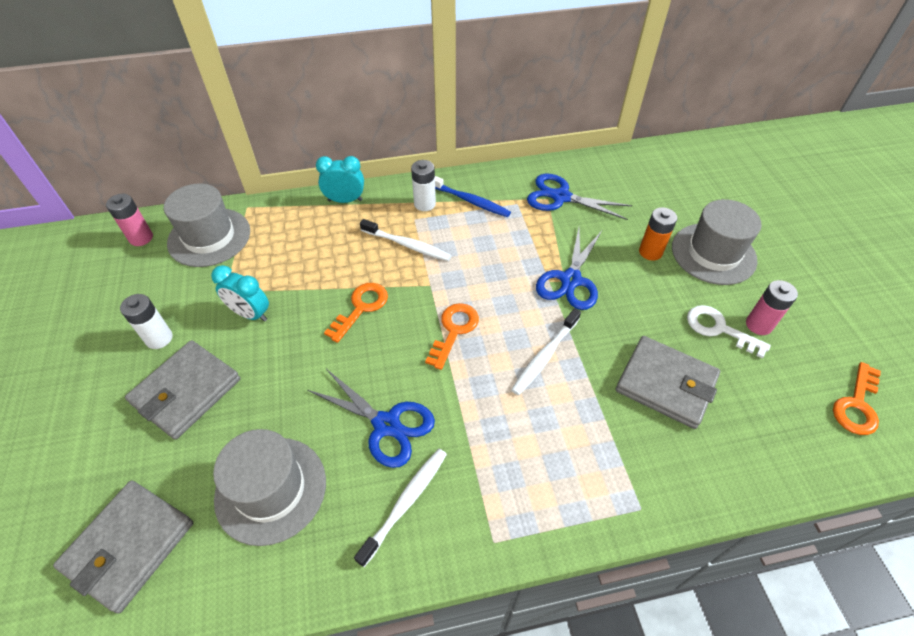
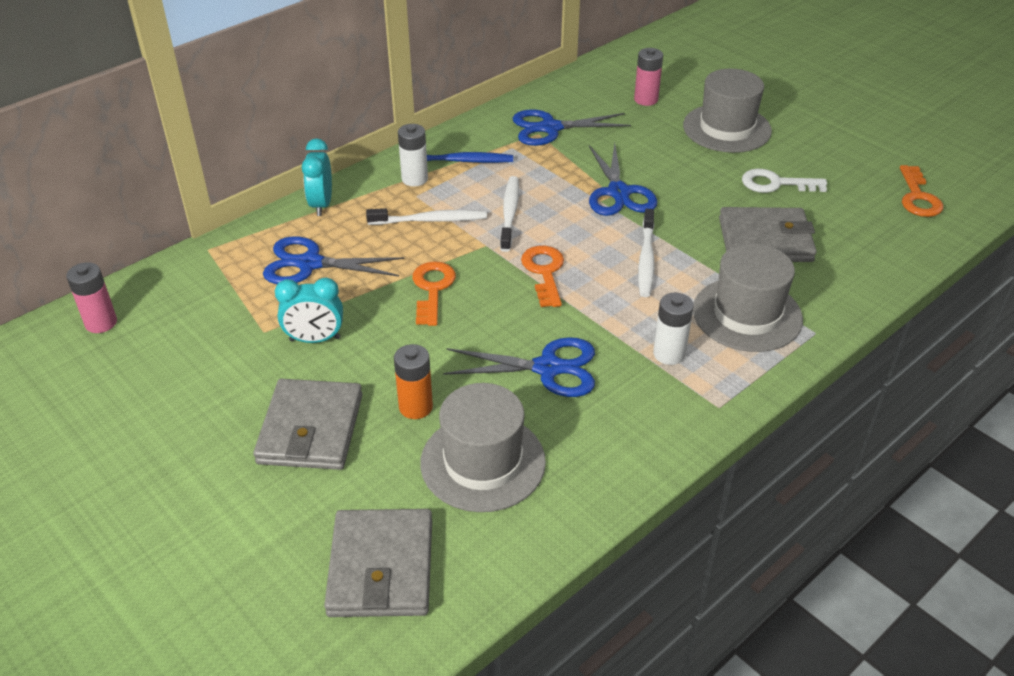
camera: 30 degrees left, 10 degrees down
(159, 338) = (228, 400): white battery -> white battery (669, 354)
(209, 237) = (190, 292): grey hat -> grey hat (747, 314)
(298, 247) = (310, 264): none -> blue scissors
(345, 200) = (321, 204): turquoise clock -> turquoise clock turned 60 degrees counterclockwise
(406, 503) = (619, 415): white toothbrush -> white toothbrush (510, 213)
(650, 252) = (671, 146): orange battery -> orange battery (415, 407)
(758, 325) = (805, 169): pink battery -> pink battery (646, 99)

